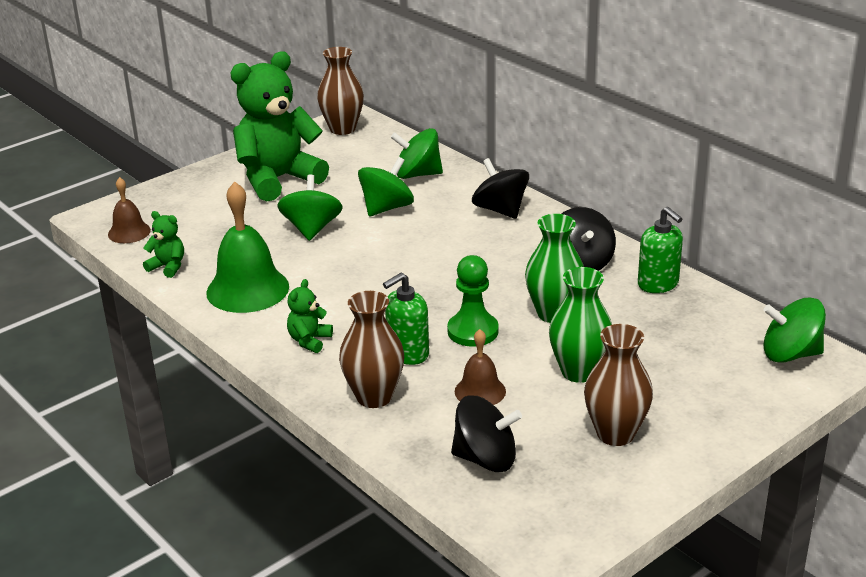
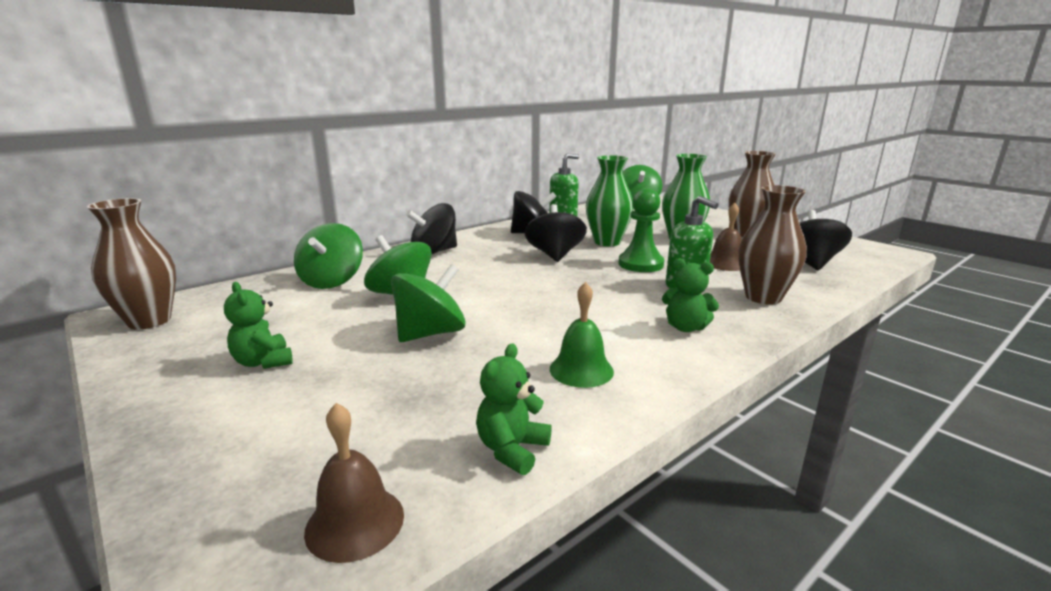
camera: 90 degrees left, 10 degrees down
(247, 289) = (581, 370): green bell -> green bell, size x0.55
(278, 179) = (263, 362): green teddy bear -> green teddy bear, size x0.42
(311, 229) = (430, 333): green spinning top -> green spinning top turned 135 degrees clockwise
(498, 278) = (555, 255): none -> black spinning top

